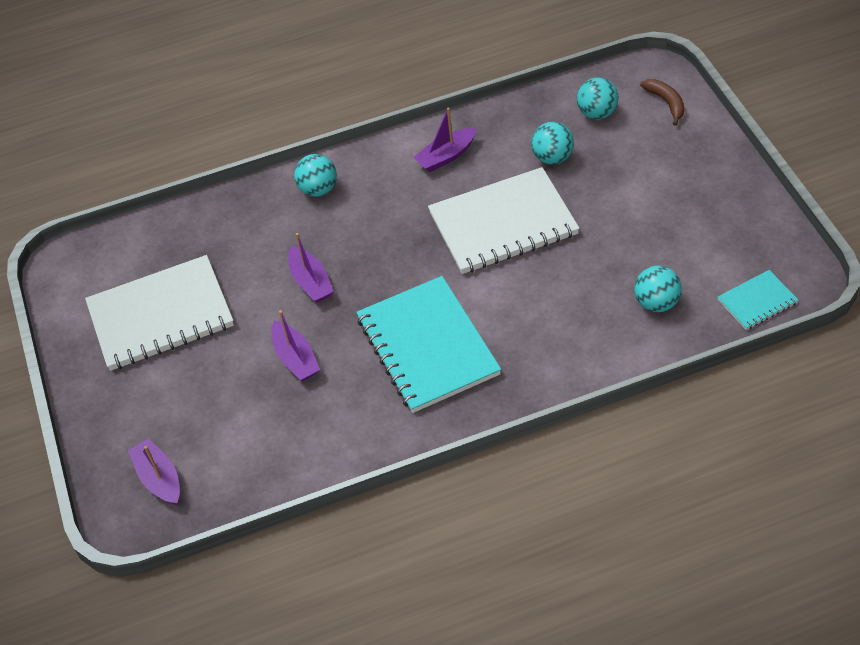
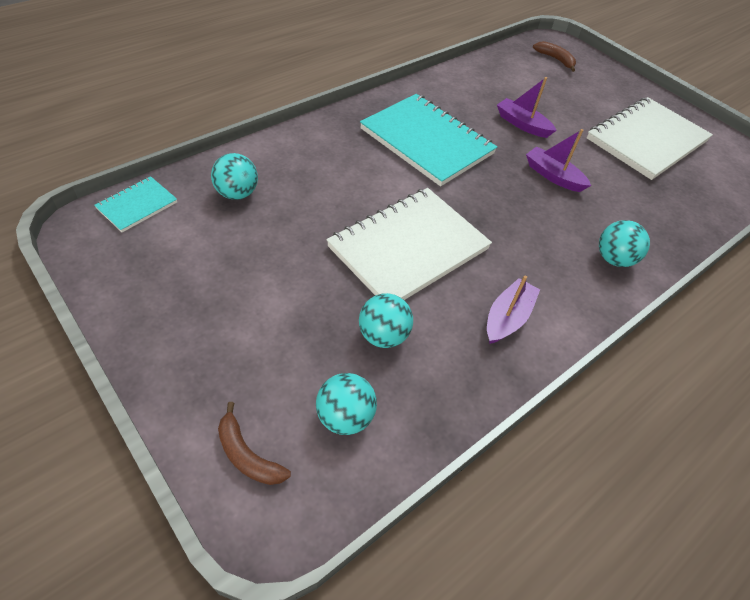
camera: 150 degrees right, 0 degrees up
(159, 478) = (555, 59): purple boat -> brown banana

